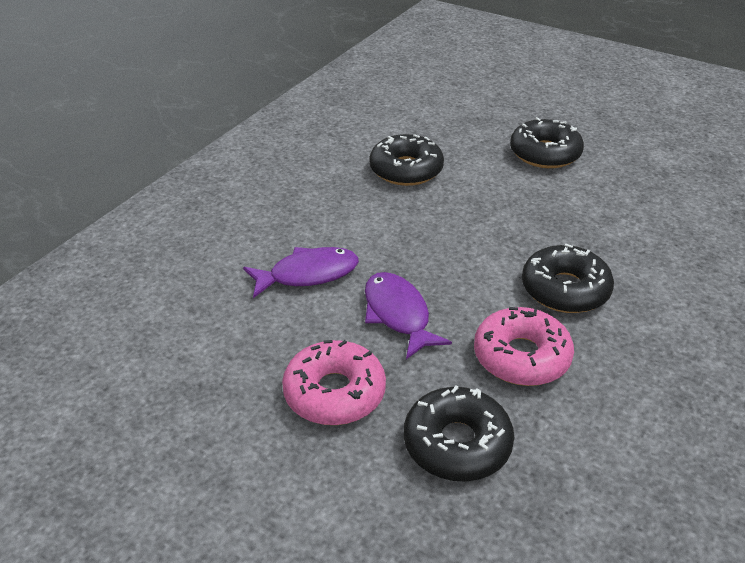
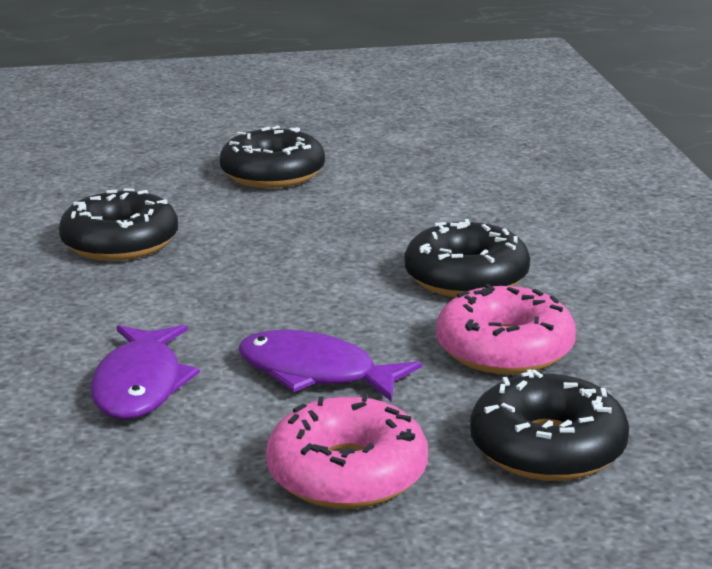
camera: 40 degrees left, 15 degrees down
(308, 274) = (140, 385): purple fish -> purple fish turned 150 degrees clockwise

